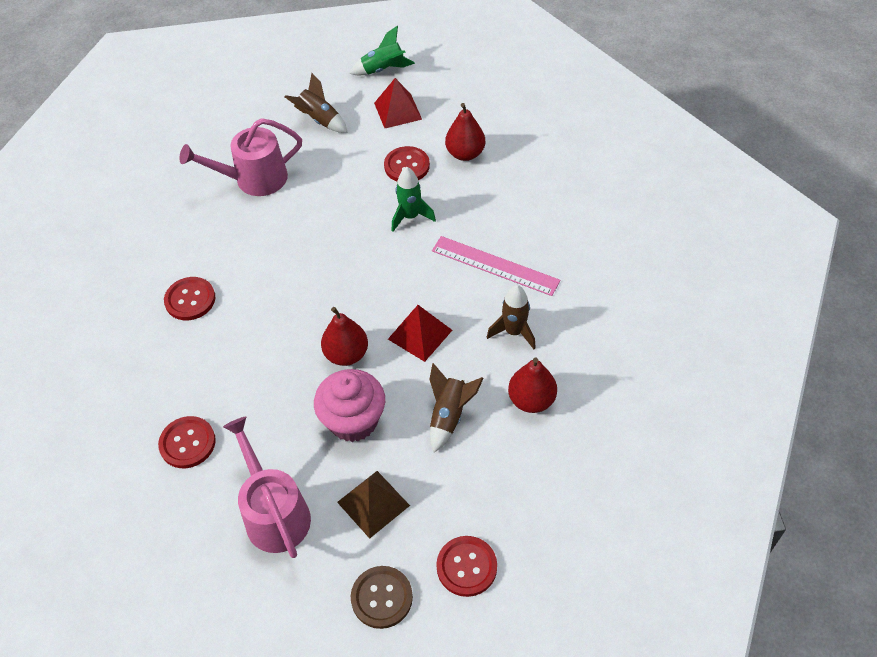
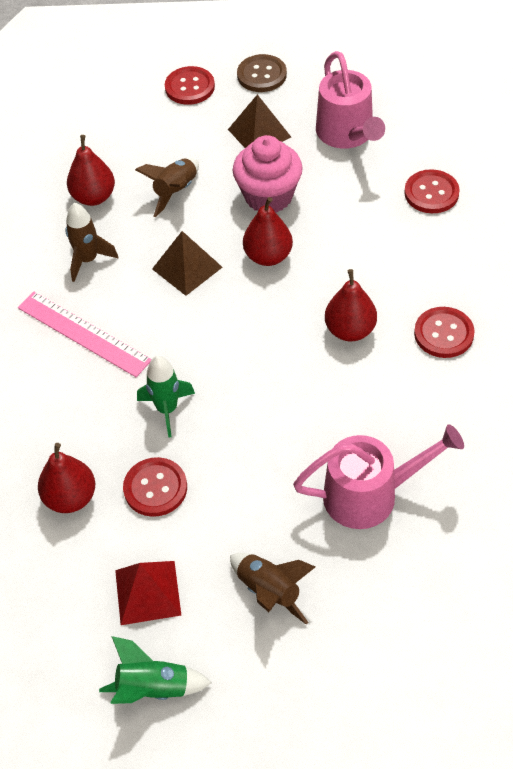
camera: 170 degrees left, 0 degrees up
(269, 294) = (350, 330): none -> red pear
(420, 334) = (187, 268): red pyramid -> brown pyramid

